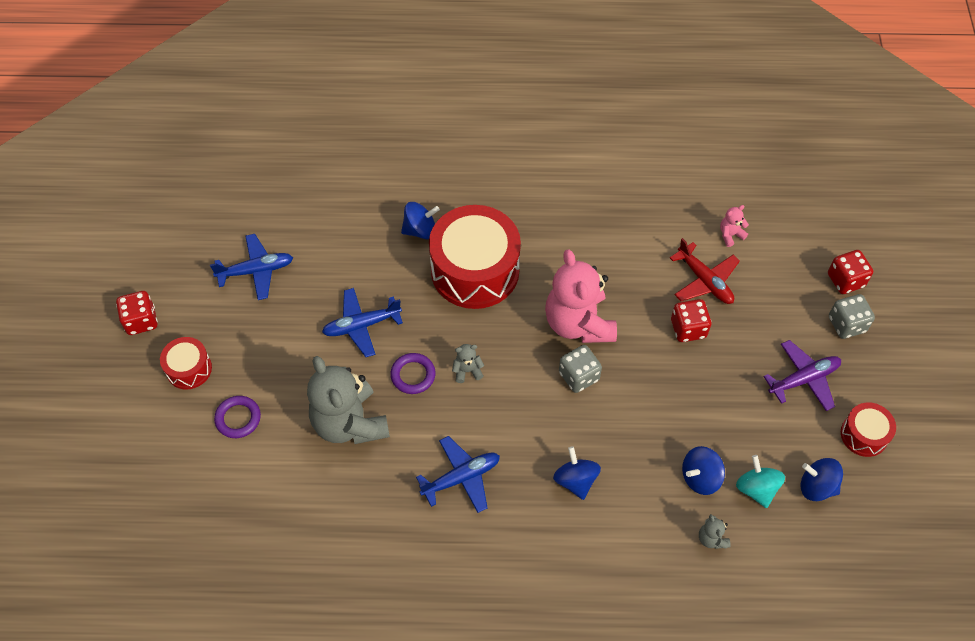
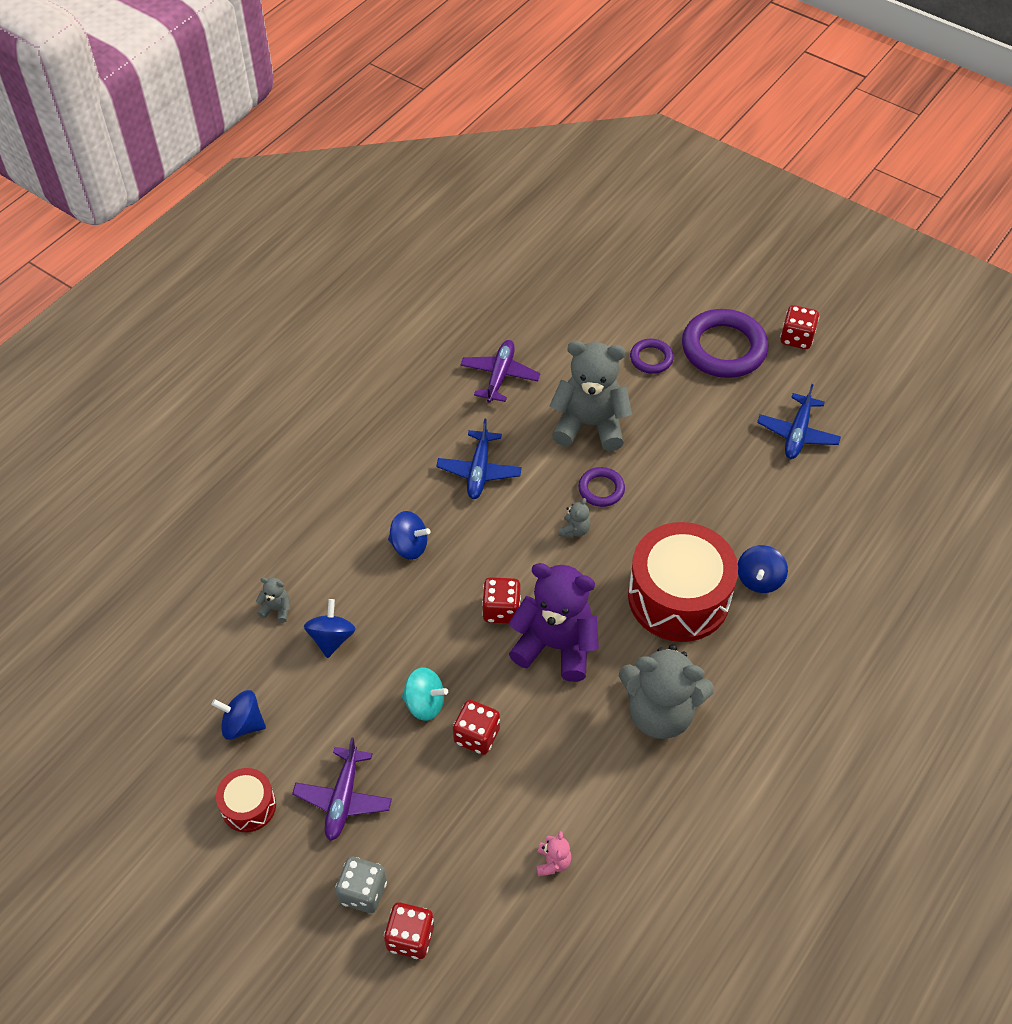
camera: 125 degrees right, 5 degrees down
(189, 369) = (723, 348): red drum -> purple ring
(342, 531) = (500, 376): none -> purple plane
(361, 325) = (681, 479): blue plane -> none
(577, 233) = (660, 712): none -> grey teddy bear
(578, 323) = (555, 645): pink teddy bear -> purple teddy bear
(579, 376) = (501, 610): grey dice -> red dice
(704, 281) = (517, 792): red plane -> none
(756, 489) = (284, 674): turquoise spinning top -> turquoise spinning top (425, 703)
(817, 487) = (242, 724): blue spinning top -> blue spinning top turned 135 degrees counterclockwise

